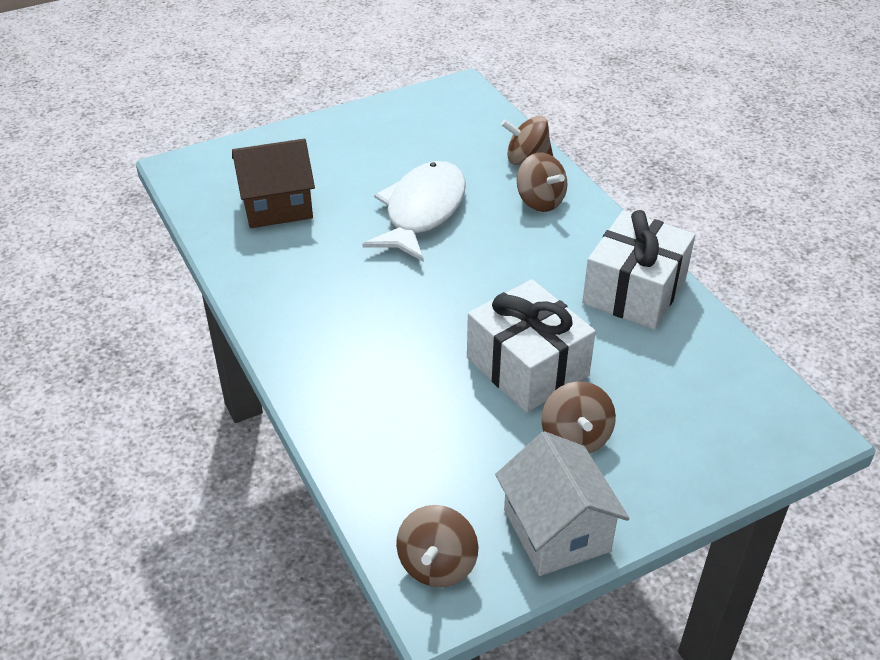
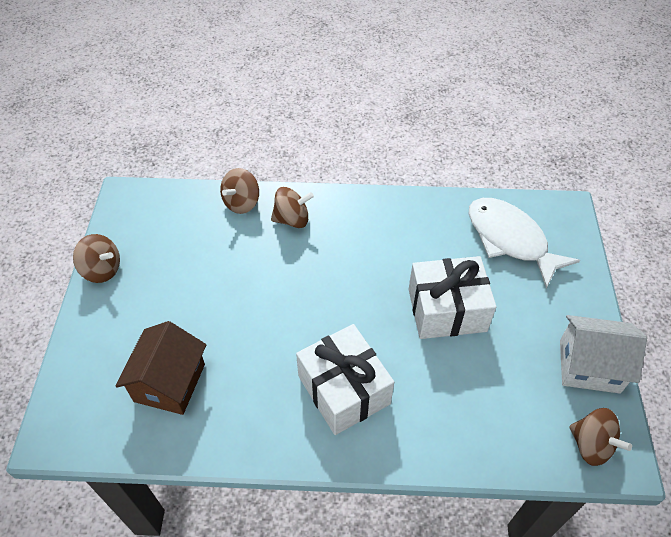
camera: 60 degrees left, 10 degrees up
(422, 212) = (252, 290): white fish -> white fish (510, 240)
(575, 438) = (520, 317): brown spinning top -> brown spinning top (102, 270)
(634, 291) = (412, 220): white gift -> white gift (344, 390)

